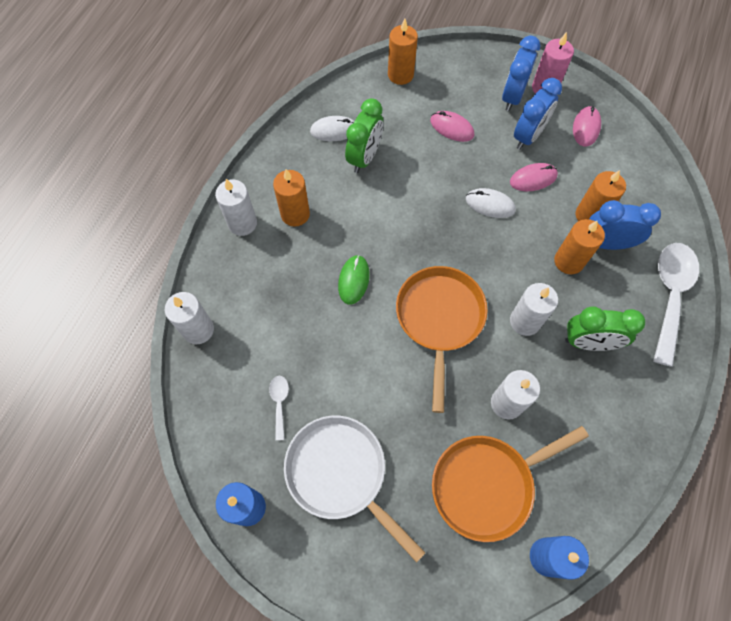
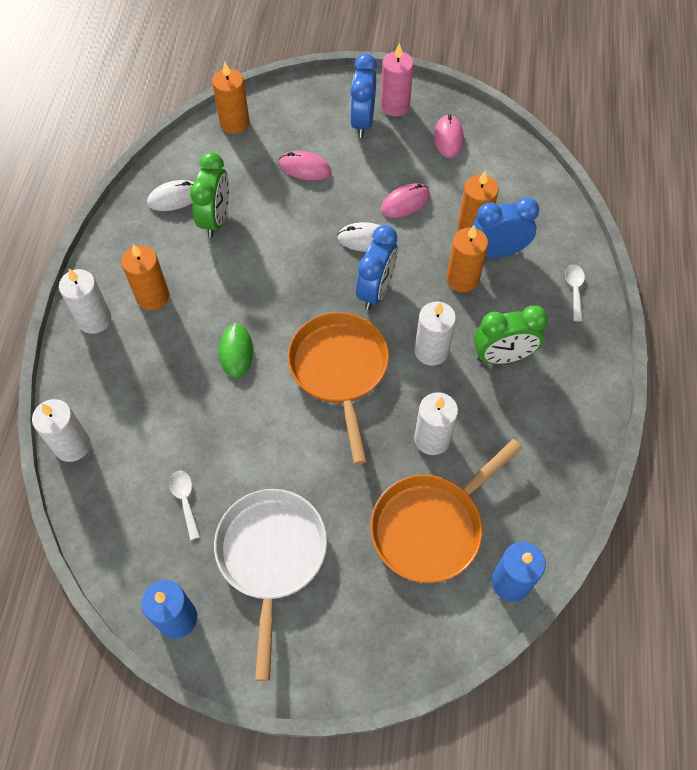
camera: 15 degrees left, 5 degrees down
(340, 473) = (271, 556): white pan -> white pan turned 60 degrees clockwise
(528, 136) = (389, 160): blue clock -> blue clock (376, 290)
(670, 295) = (574, 290): white spoon -> white spoon, size x0.45

